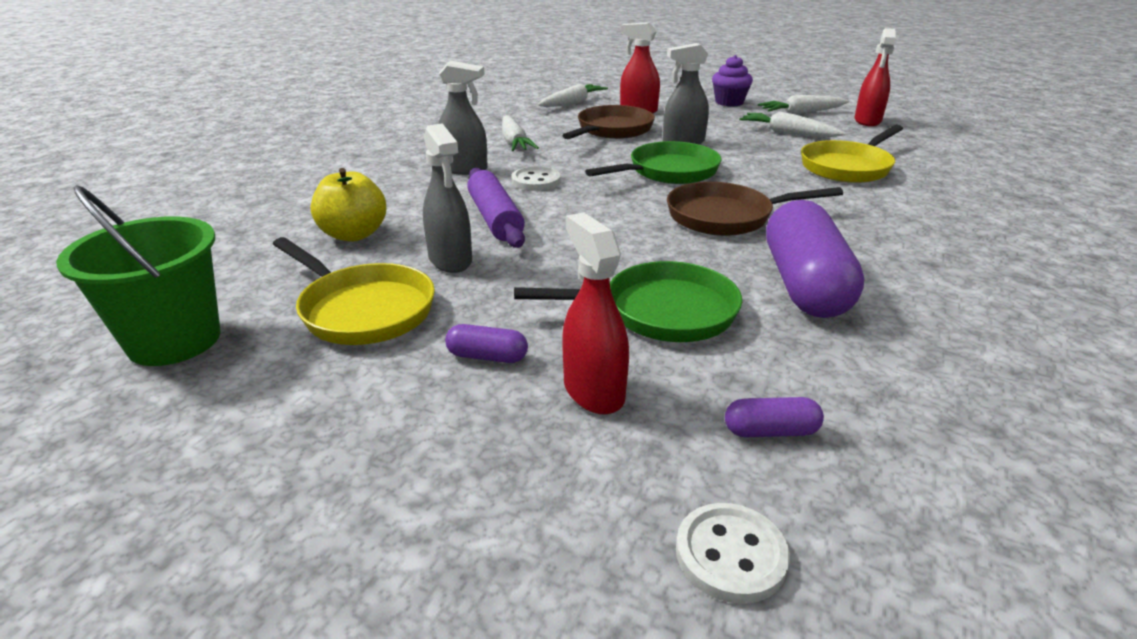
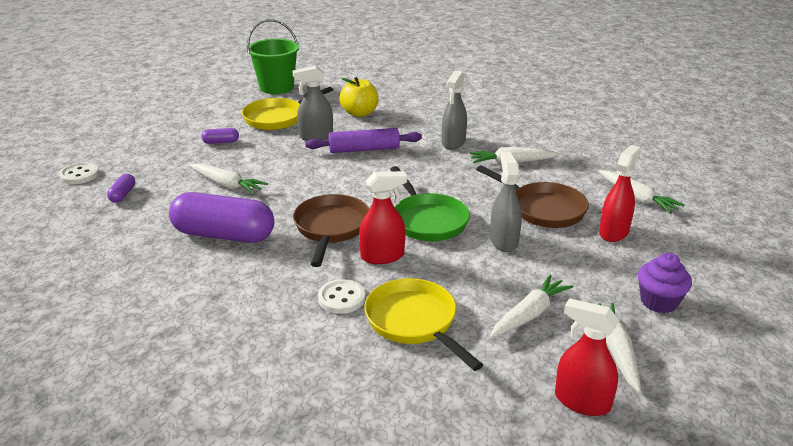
camera: 100 degrees right, 0 degrees up
(487, 356) = (221, 142): purple capsule -> purple capsule turned 60 degrees clockwise
(536, 181) = (423, 165): white button -> white button (341, 298)
(593, 390) = (180, 161): red spray bottle -> red spray bottle (382, 256)
(660, 312) = (227, 185): green pan -> white carrot

